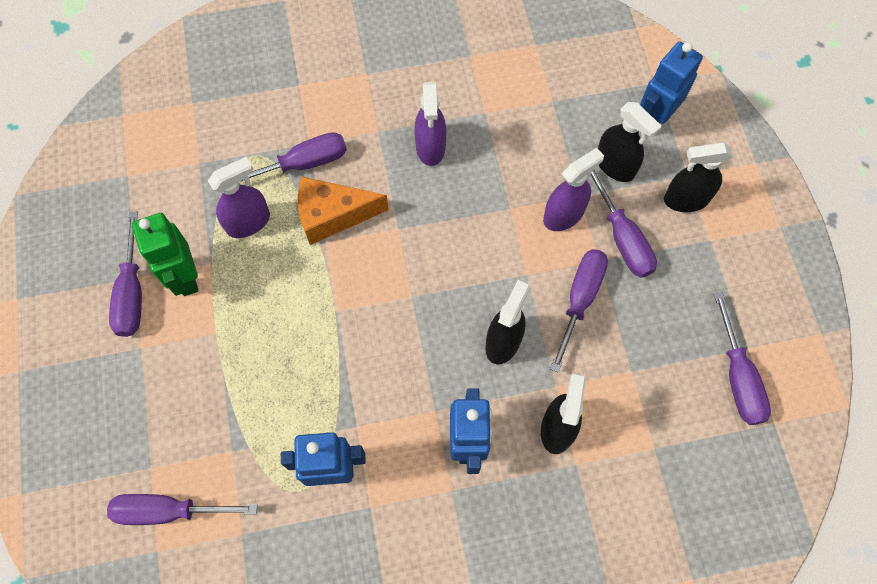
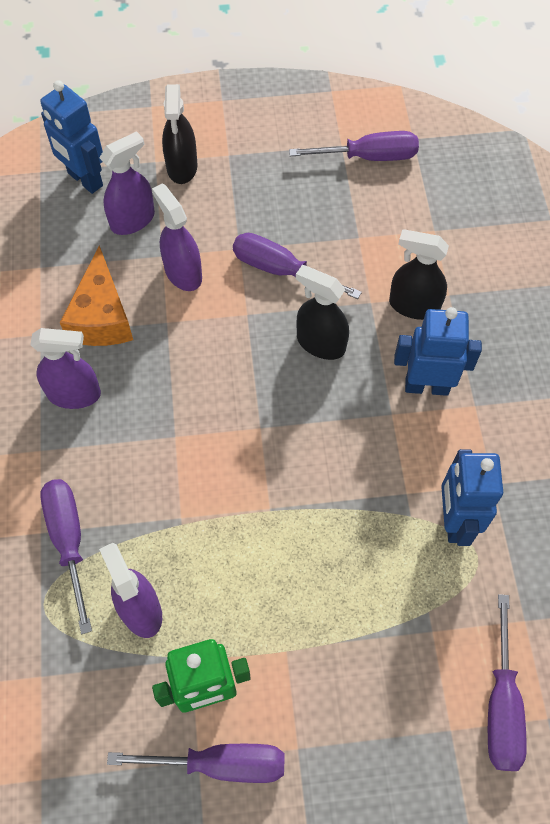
camera: 85 degrees left, 5 degrees down
(333, 215) = (146, 507): orange cheese -> orange cheese (102, 317)
(615, 166) = (133, 220): black spray bottle -> purple spray bottle
(622, 238) = (216, 225): purple screwdriver -> none

